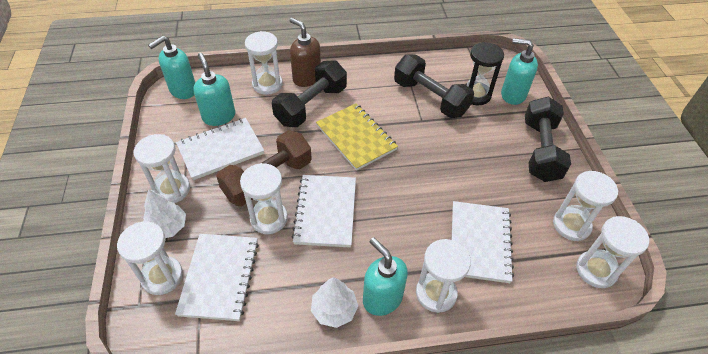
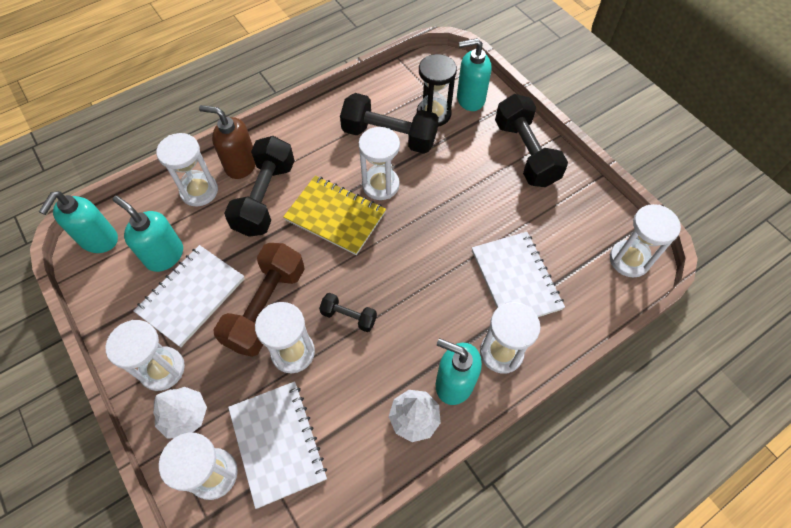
camera: 25 degrees left, 10 degrees up
(325, 212) = (349, 316): white notebook -> black dumbbell
(571, 225) = (588, 223): white hourglass -> white hourglass (380, 185)

